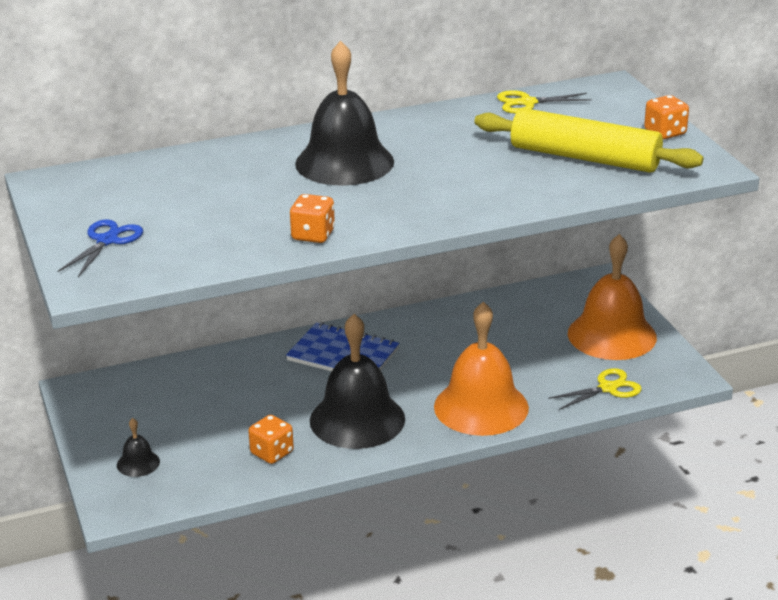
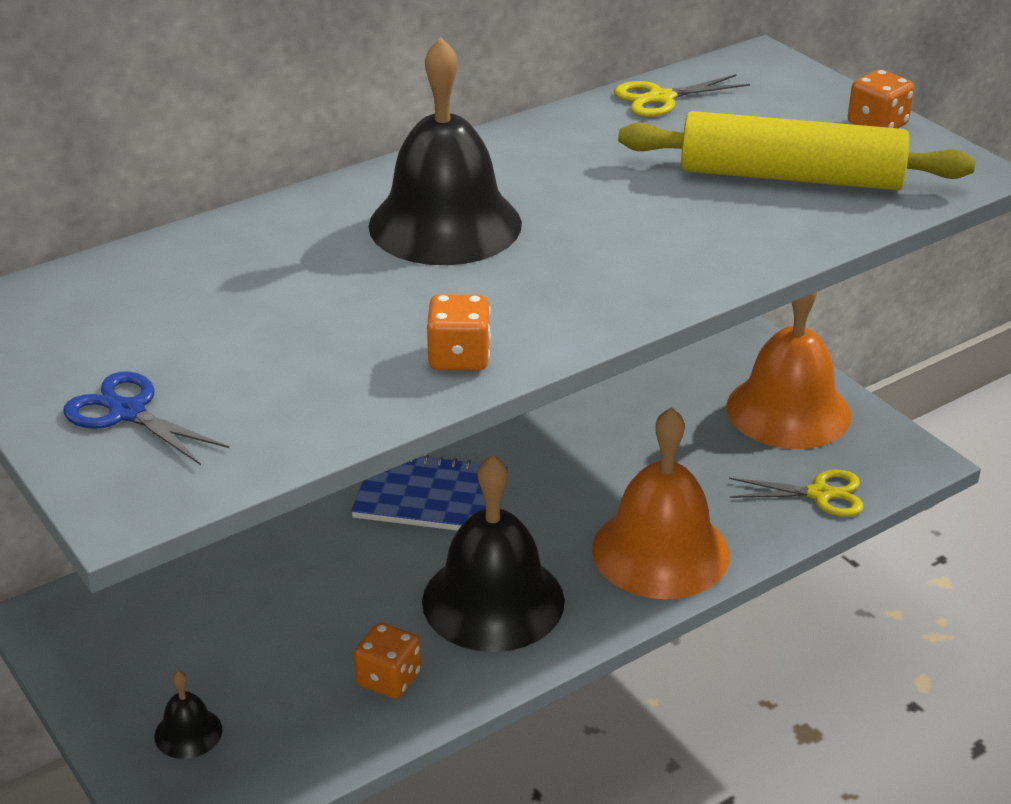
camera: 15 degrees left, 5 degrees up
(107, 241) = (127, 412): blue scissors -> blue scissors turned 60 degrees counterclockwise
(608, 388) = (820, 494): yellow scissors -> yellow scissors turned 45 degrees clockwise

